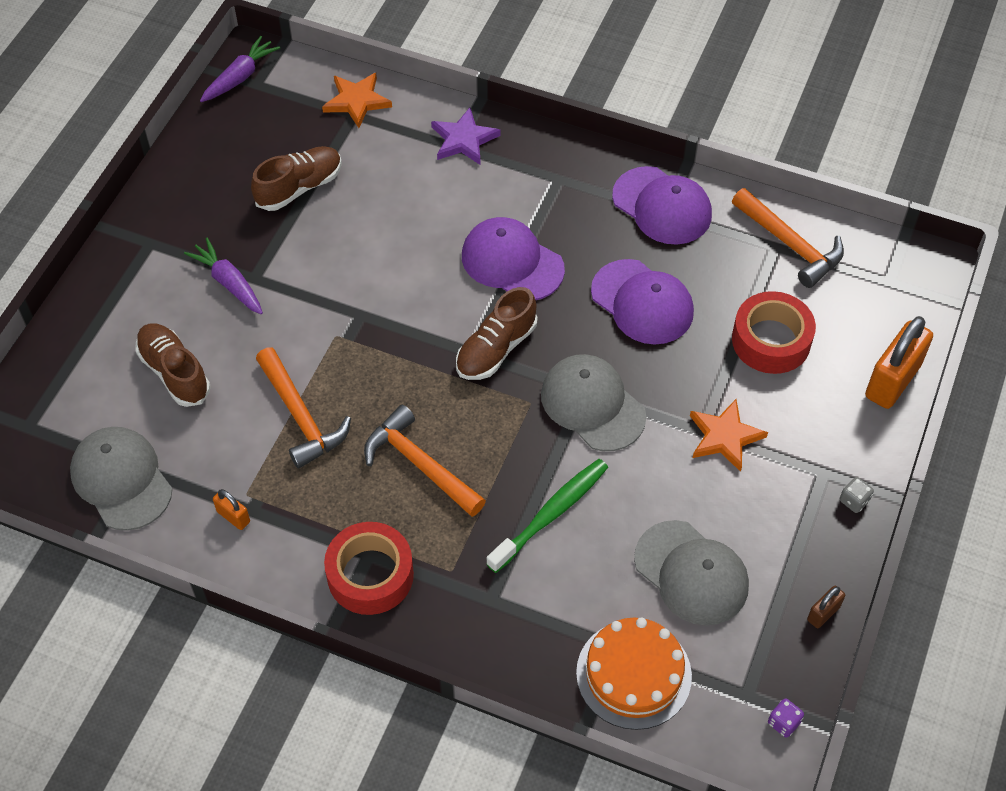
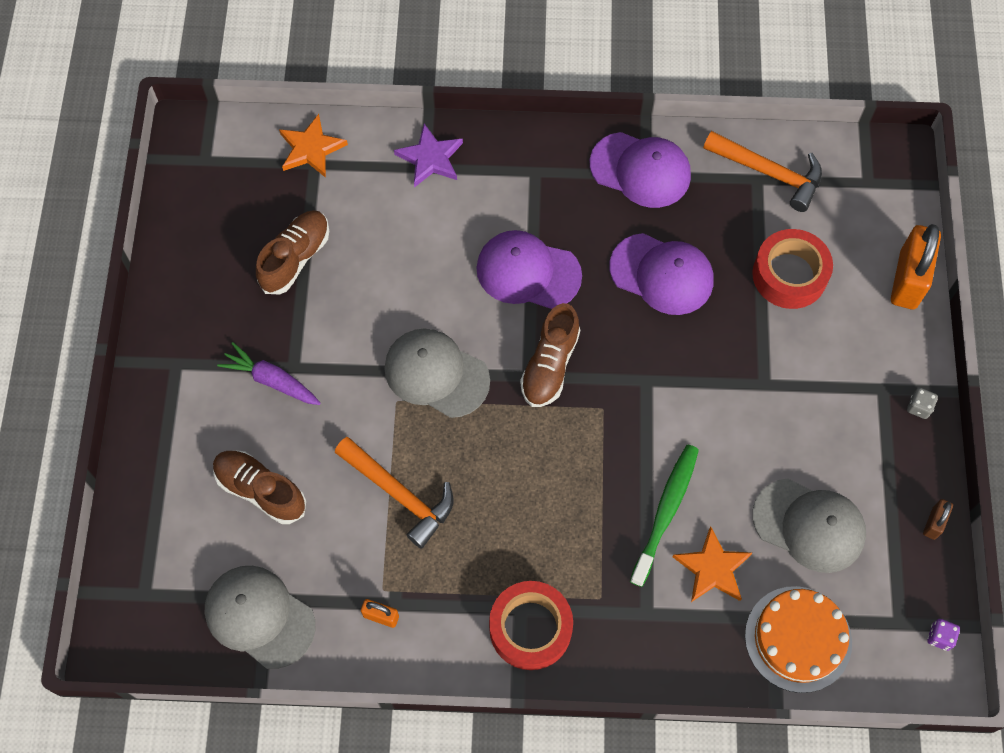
camera: 20 degrees left, 10 degrees up
(240, 77) = (186, 157): purple carrot -> none
(419, 464) = (528, 504): orange hammer -> none
(592, 405) = (659, 392): grey cap -> grey cap (436, 374)
(724, 437) = (786, 383): orange star -> orange star (712, 568)

